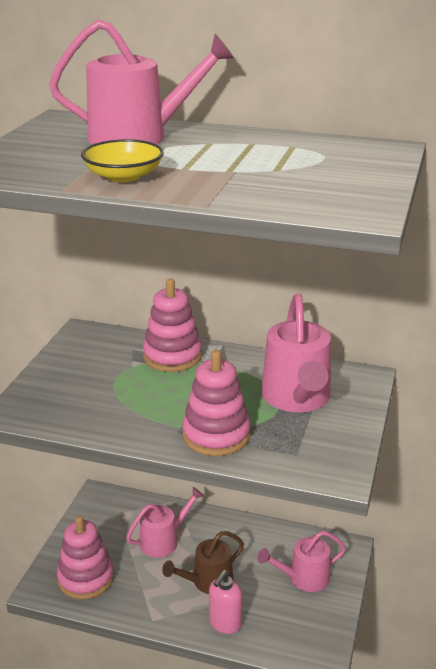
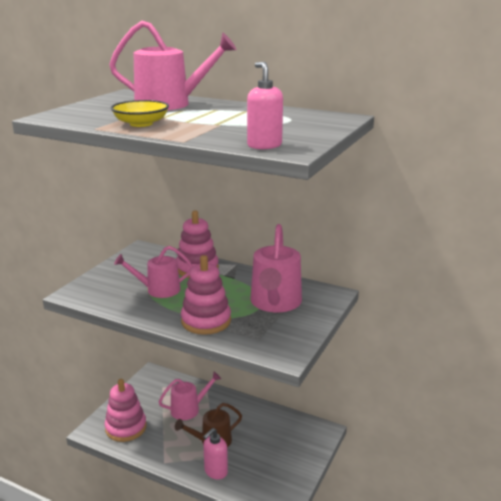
camera: 10 degrees right, 5 degrees down
(304, 578) = (284, 447): pink watering can -> pink watering can (158, 290)
(322, 206) = (264, 145): none -> pink soap dispenser

